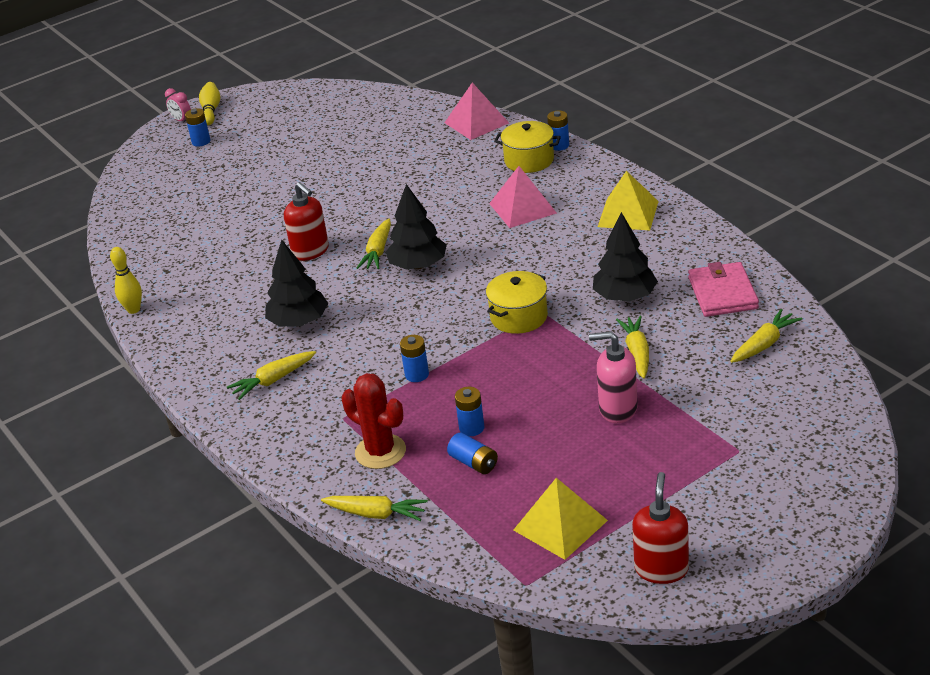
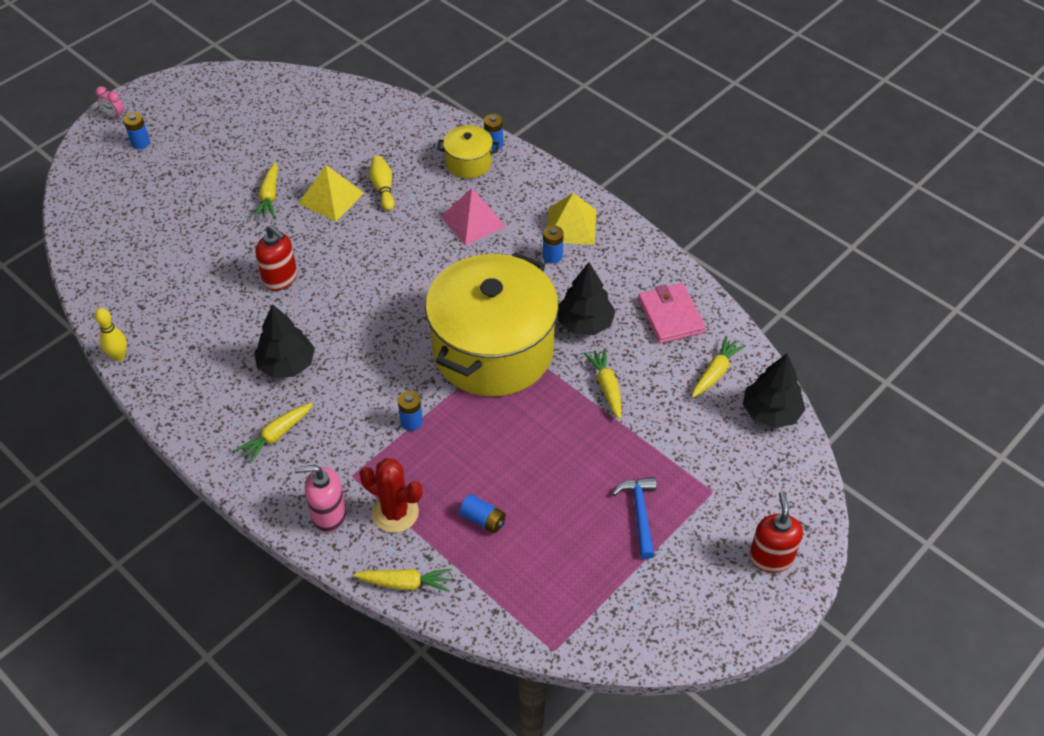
camera: 15 degrees left, 15 degrees up
(211, 110) = (142, 102): yellow bowling pin -> yellow bowling pin (383, 188)
(378, 251) = (346, 277): yellow carrot -> yellow carrot (269, 196)
(418, 265) = (387, 293): black tree -> black tree (771, 412)
(471, 428) = (473, 480): blue battery -> blue battery (552, 256)
(476, 123) = (410, 117): pink pyramid -> none
(519, 317) = (493, 350): yellow pot -> yellow pot, size x2.30
(560, 525) = (572, 583): yellow pyramid -> yellow pyramid (331, 198)
(617, 409) = (600, 452): pink soap dispenser -> pink soap dispenser (328, 515)
(650, 467) = (640, 514): none -> blue hammer
(661, 569) = (667, 624): red soap dispenser -> red soap dispenser (771, 557)

